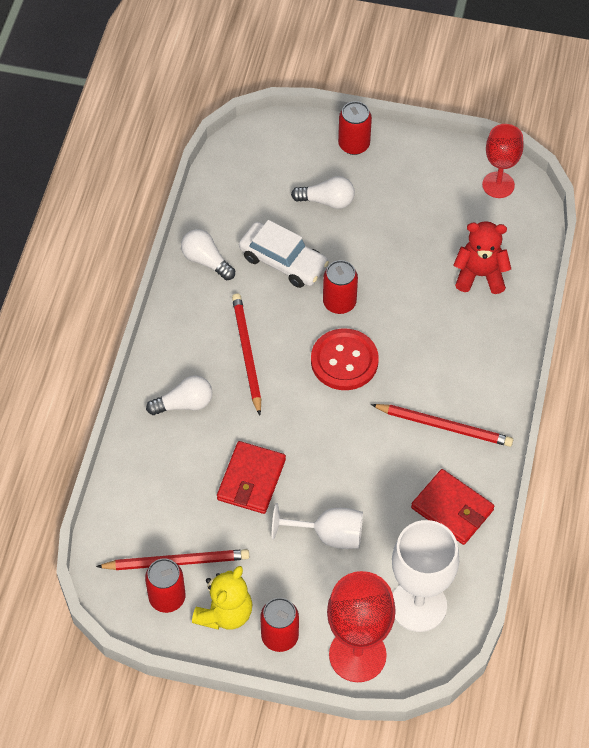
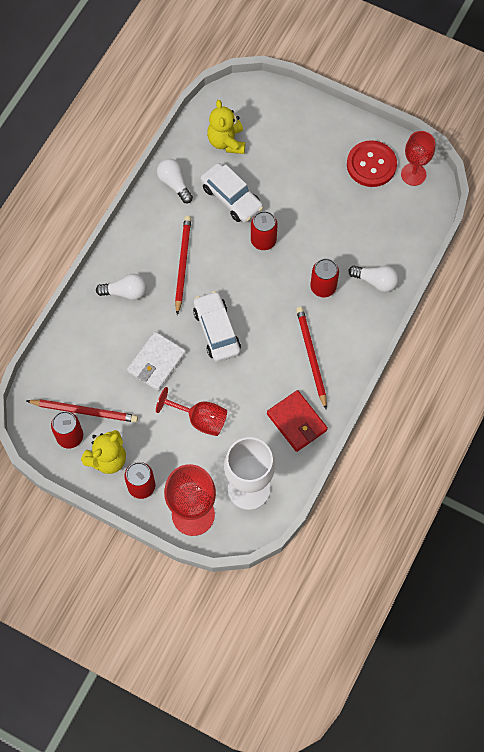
camera: 15 degrees right, 10 degrees up
(251, 480) = (157, 362): red wallet -> white wallet
(256, 197) = (226, 142): none -> yellow teddy bear
(315, 423) = (217, 331): none -> white car
(327, 201) = (279, 157): white light bulb -> white light bulb (375, 281)
(328, 535) = (200, 419): white goblet -> red goblet
(344, 361) = (253, 287): red button -> red button (371, 165)
(354, 144) = (313, 116): red can -> red can (323, 287)
(444, 426) = (311, 356): red pencil -> red pencil turned 135 degrees counterclockwise
(480, 275) = (376, 244): red teddy bear -> none

